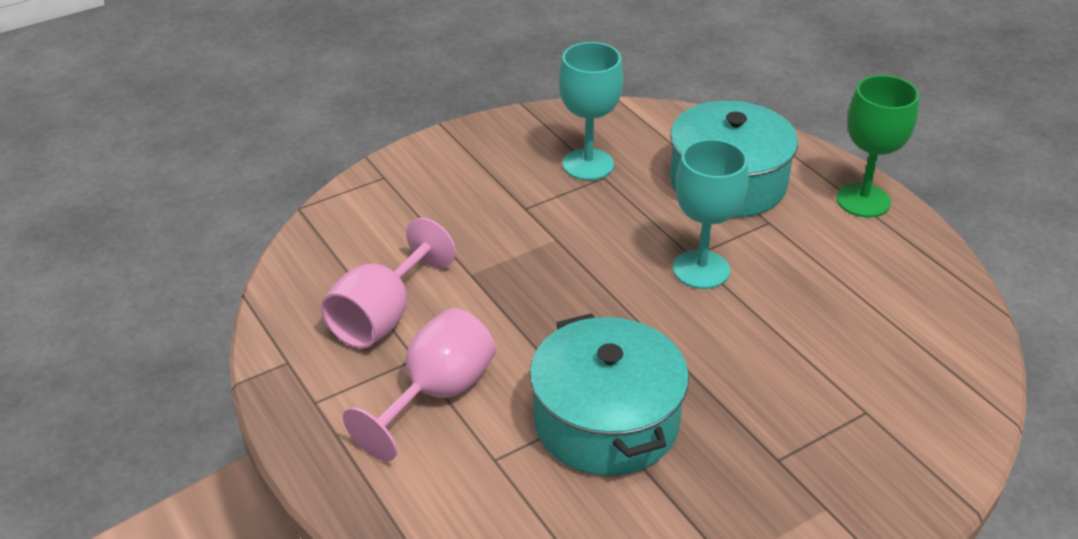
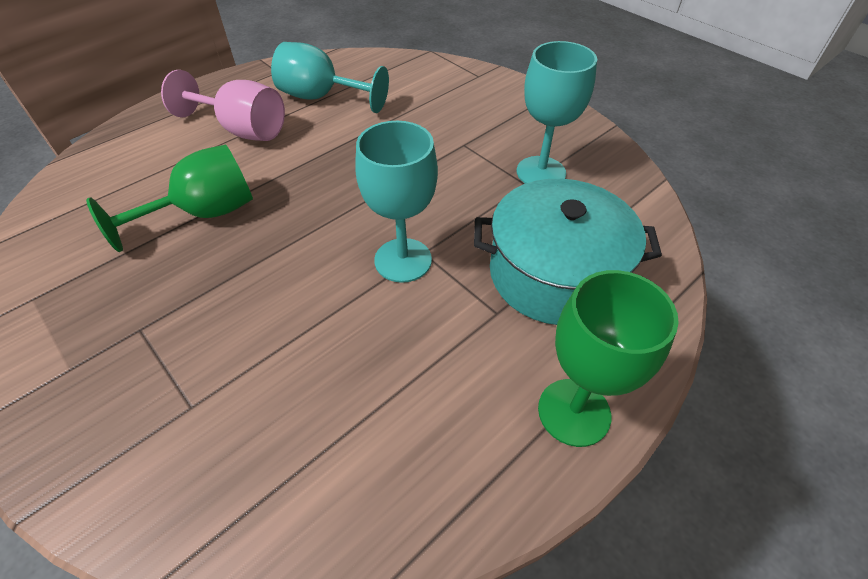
camera: 80 degrees right, 10 degrees up
(382, 316) = (321, 97): pink goblet -> turquoise goblet
(606, 421) = (204, 214): turquoise pot -> green goblet

